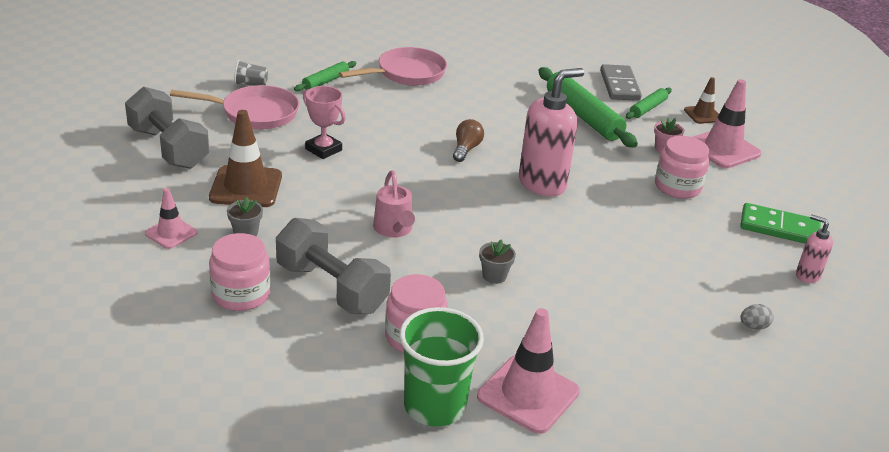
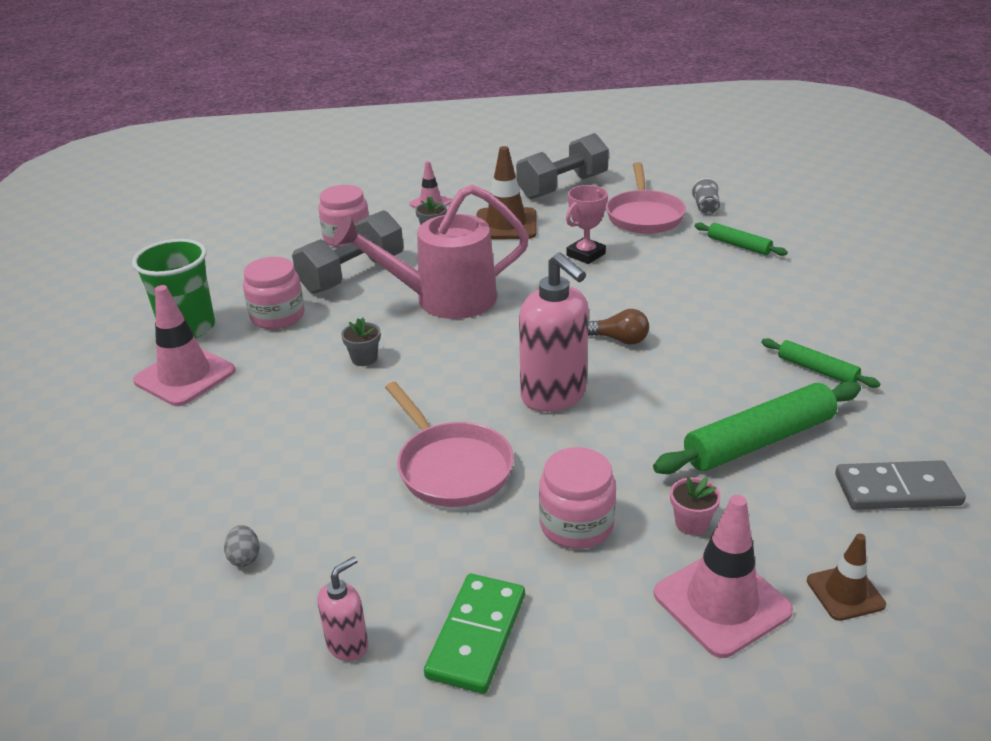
camera: 95 degrees right, 0 degrees up
(394, 230) = (443, 299): pink watering can -> pink watering can, size x1.95
(407, 73) = (796, 294): pink pan -> pink pan (451, 467)
(648, 108) = (828, 518): green rolling pin -> green rolling pin (817, 370)

